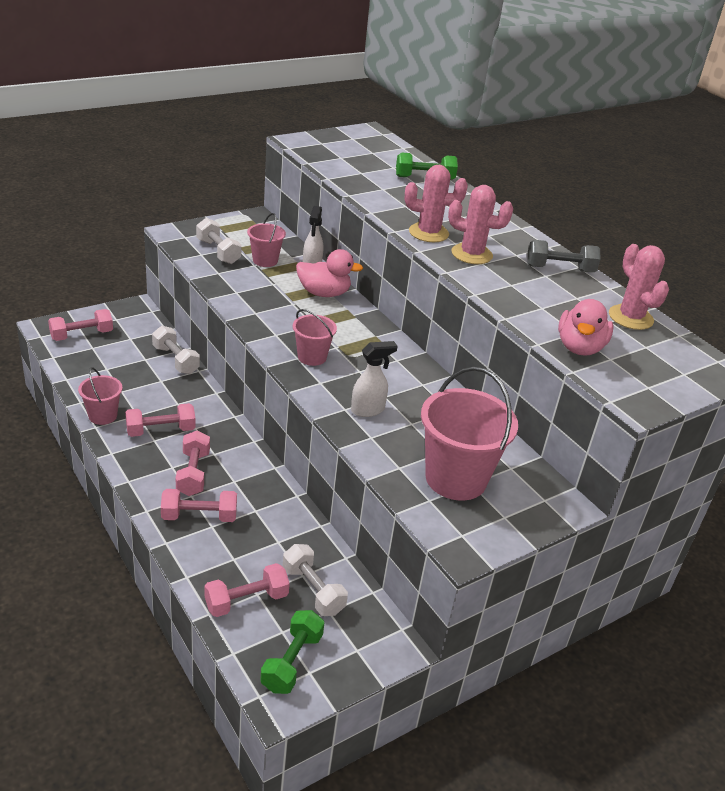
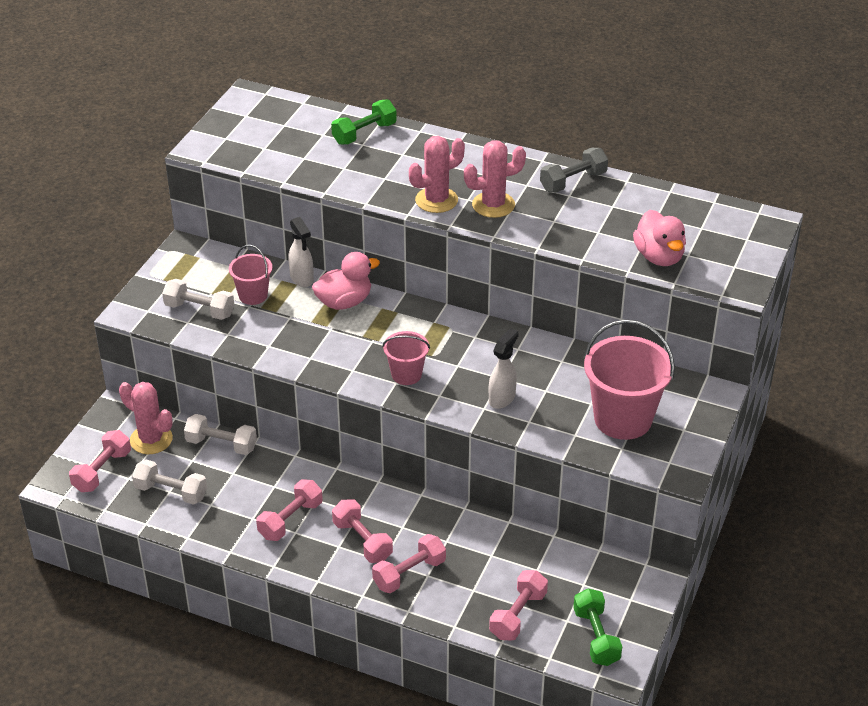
camera: 30 degrees left, 5 degrees up
(102, 416) = (224, 537): pink bucket -> none
(313, 590) = (556, 576): white dumbbell -> white dumbbell (171, 492)
(630, 317) = (667, 204): pink cactus -> pink cactus (151, 439)

